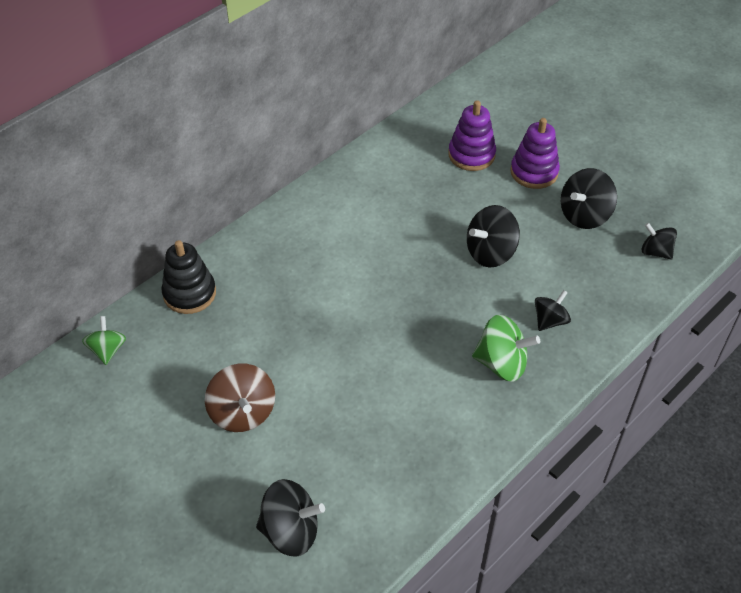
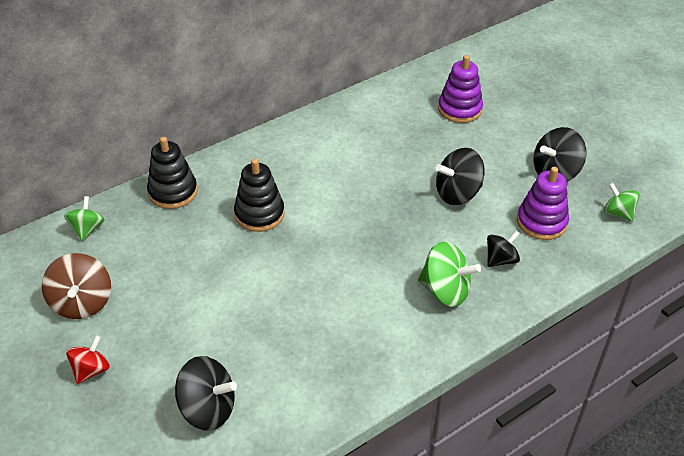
camera: 10 degrees right, 5 degrees down
(157, 509) = (91, 370): none -> red spinning top
(242, 412) = (192, 298): brown spinning top -> brown spinning top (82, 303)
(289, 305) = (259, 214): none -> black stacking toy
(534, 172) = (515, 130): purple stacking toy -> purple stacking toy (541, 222)
(655, 252) = (618, 213): black spinning top -> green spinning top

